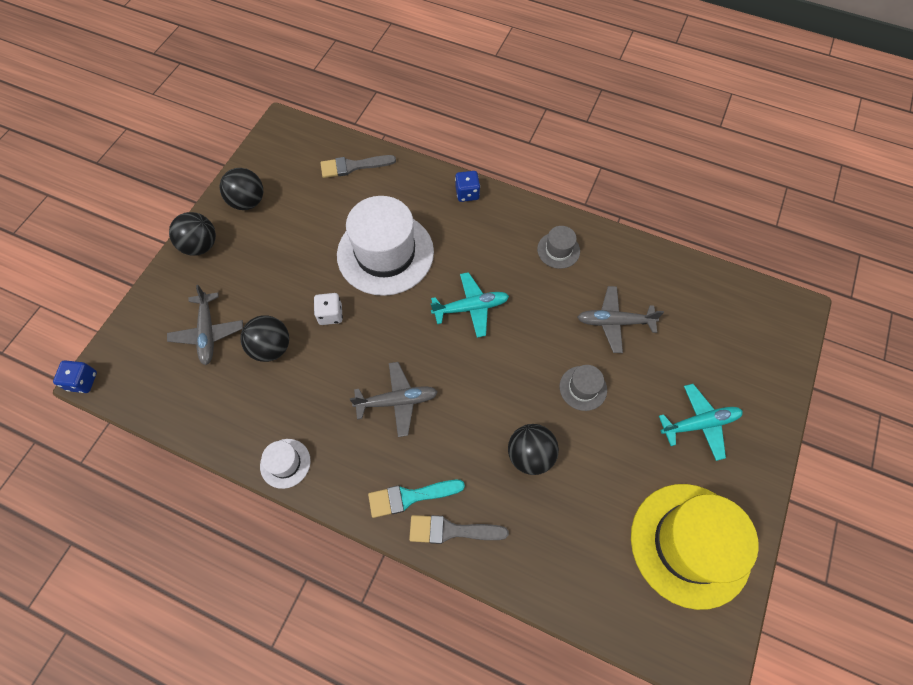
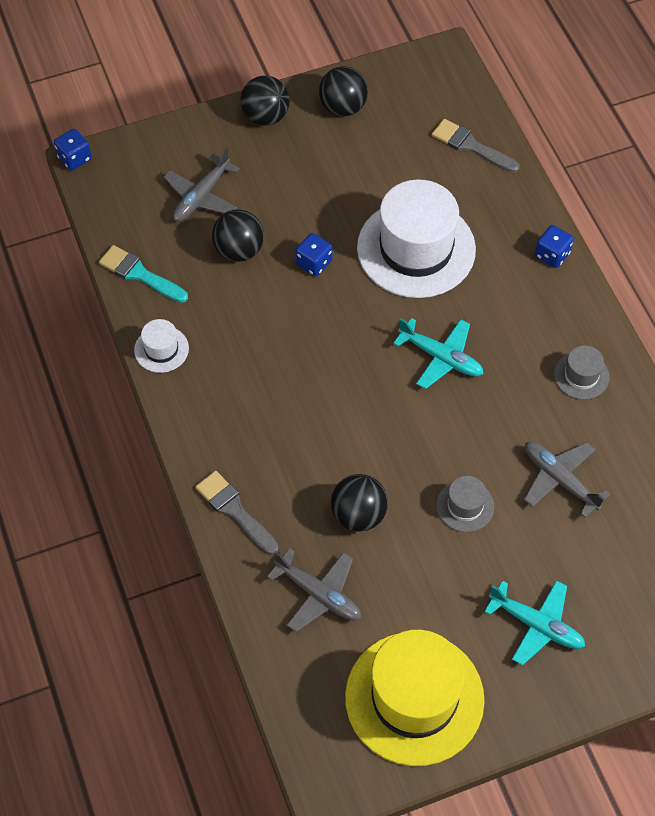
camera: 45 degrees right, 5 degrees down
(330, 314) = (314, 263): white dice -> blue dice
(397, 401) = (295, 378): grey plane -> grey plane (318, 594)
(410, 497) = (229, 458): turquoise brush -> turquoise brush (139, 274)

